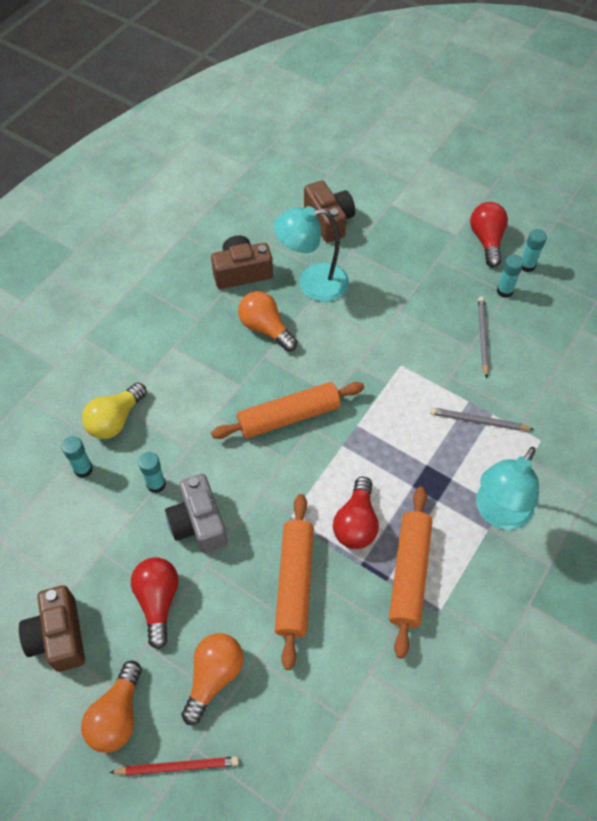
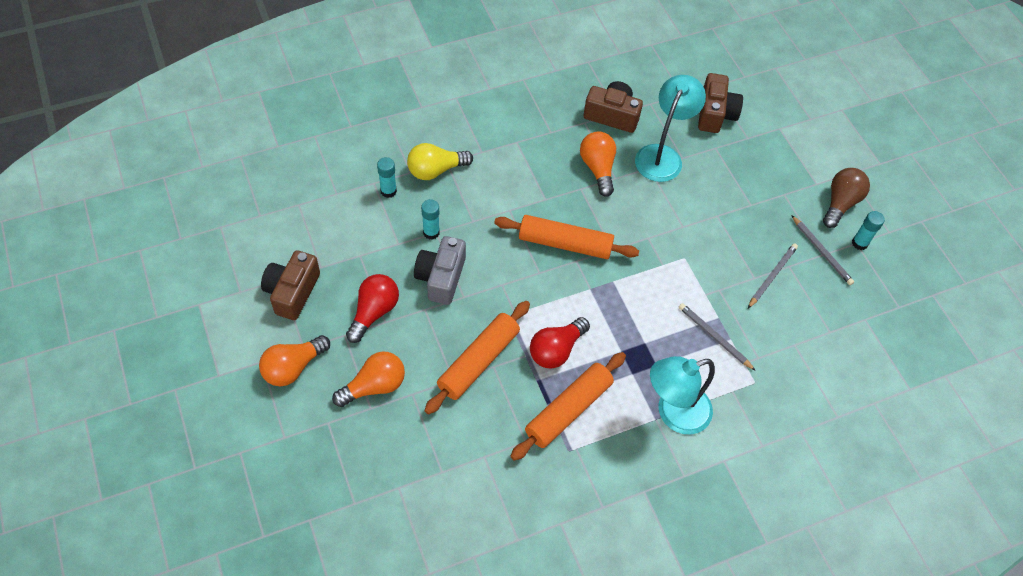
camera: 30 degrees right, 0 degrees up
(178, 766) = (308, 426): red pencil -> none
(312, 283) = (662, 155): turquoise lamp -> turquoise lamp turned 90 degrees clockwise
(487, 240) = (840, 203): red light bulb -> brown light bulb
(504, 291) = (822, 252): turquoise glue stick -> grey pencil

